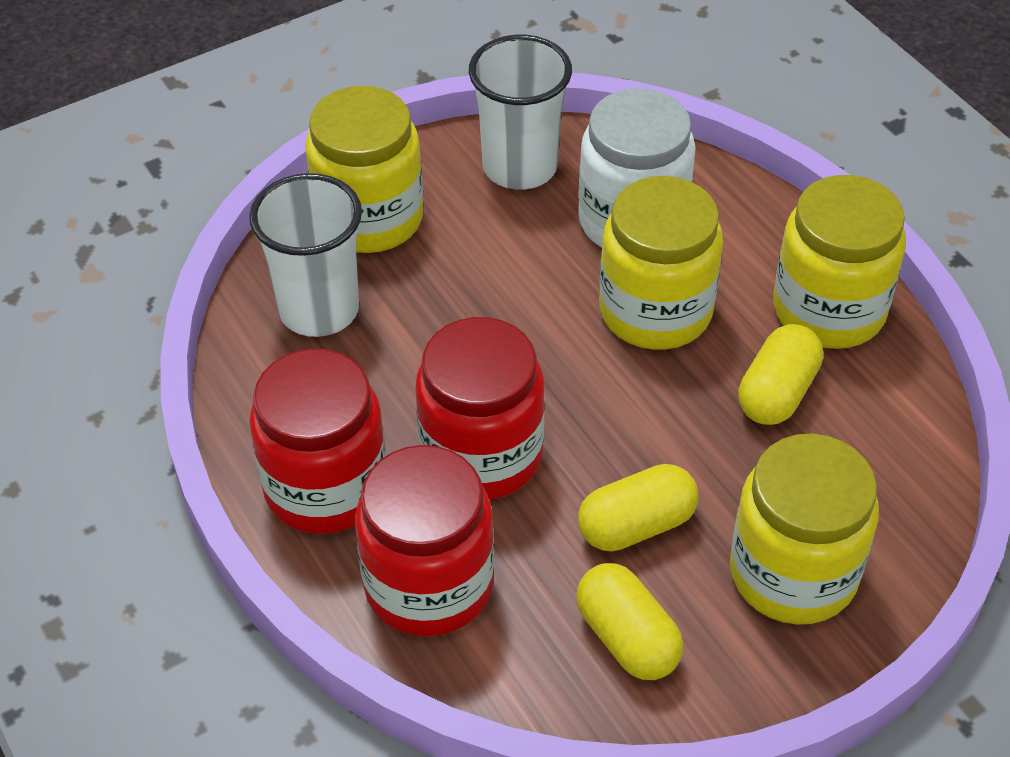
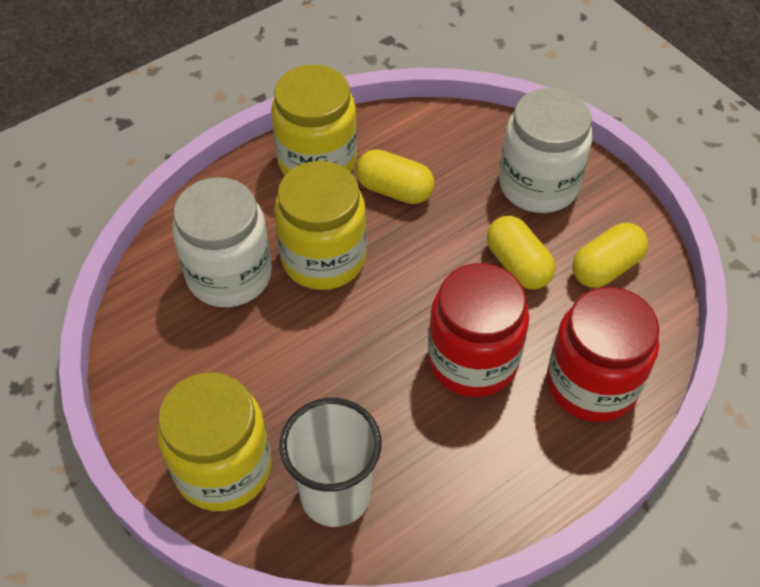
camera: 95 degrees left, 5 degrees up
(326, 487) = (519, 463): red jar -> none
(520, 167) = (163, 355): white cup -> none
(793, 573) = (538, 185): yellow jar -> white jar

